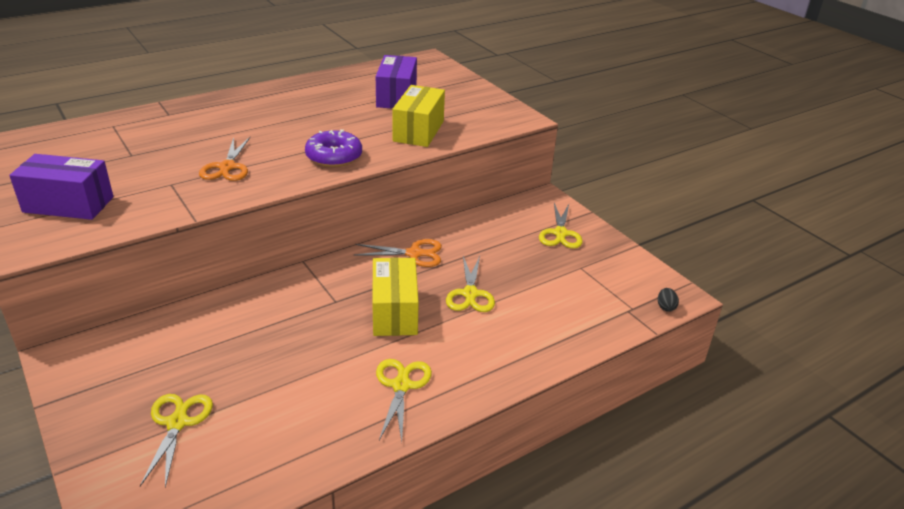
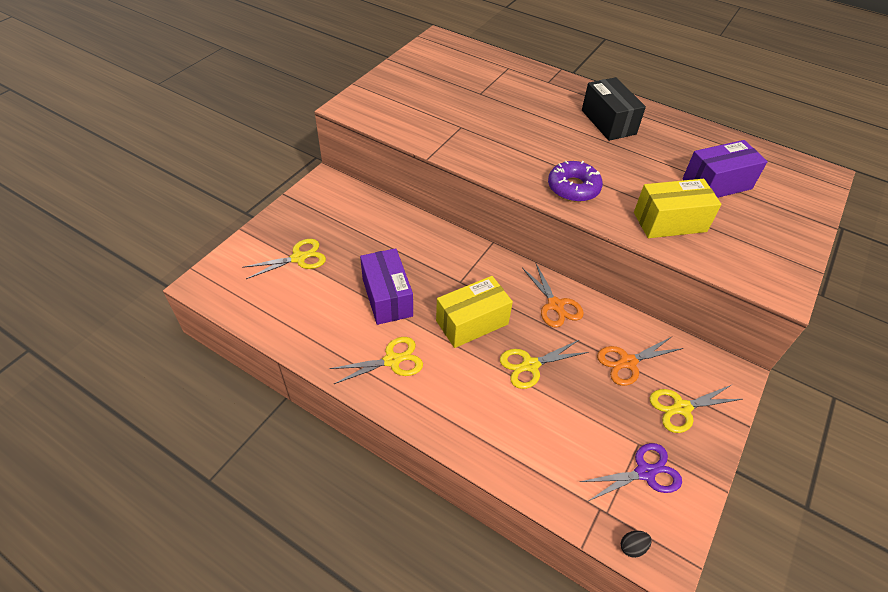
camera: 65 degrees right, 15 degrees up
(68, 204) = (403, 99): purple box -> purple box (387, 297)
(227, 167) = (505, 141): orange scissors -> orange scissors (627, 362)
(268, 109) = (608, 122): none -> black box
(607, 275) = (645, 472): none -> purple scissors

